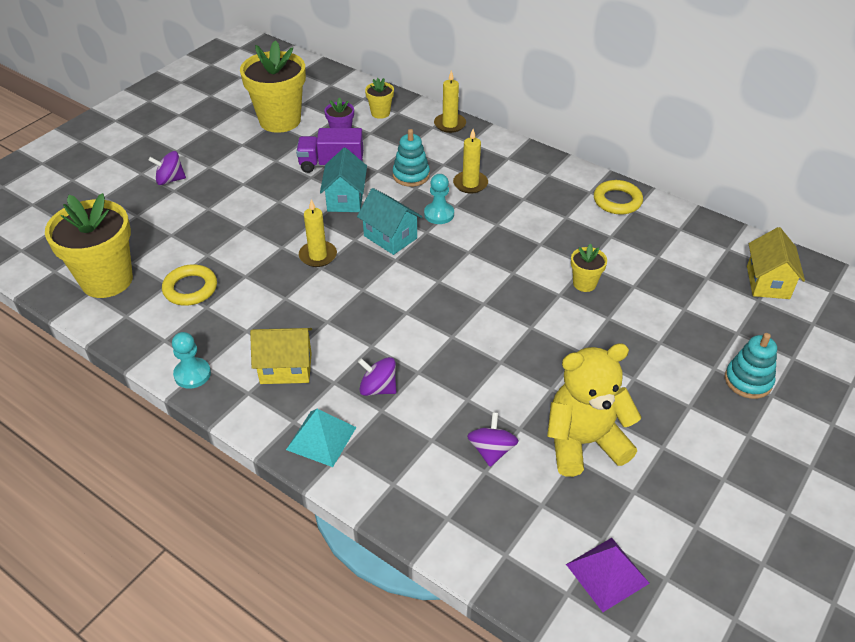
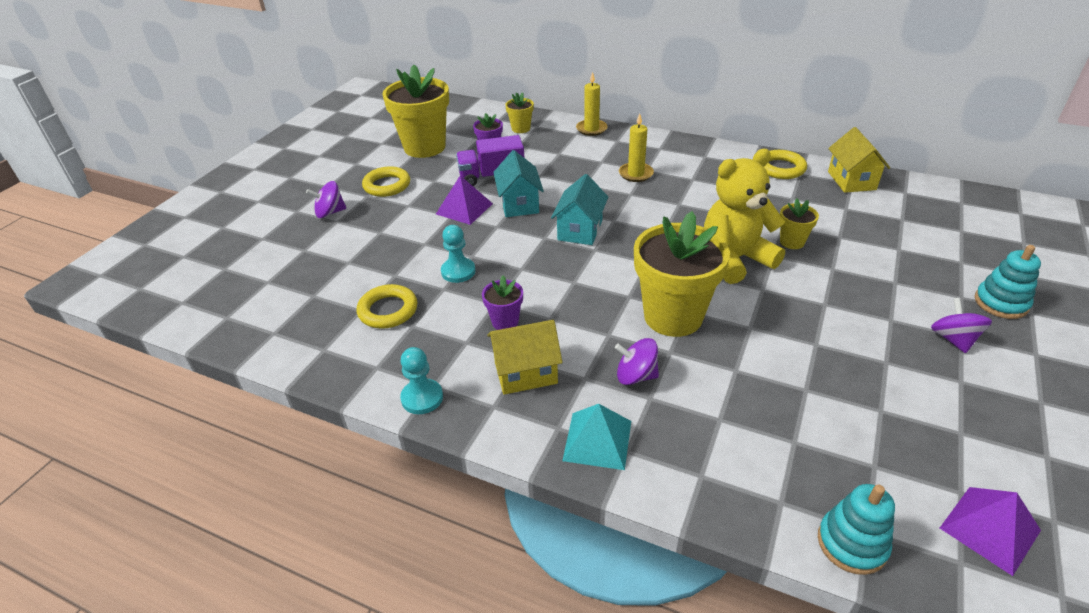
camera: 10 degrees left, 5 degrees down
(107, 280) = (290, 317): yellow flower pot -> yellow flower pot (673, 316)
(230, 158) = (387, 185): none -> yellow ring
(286, 317) = (505, 322): none -> purple flower pot
(293, 196) = (464, 208): none -> purple pyramid
(318, 256) = (513, 258): yellow candle -> none
(390, 237) = (580, 230): turquoise house -> turquoise house turned 75 degrees clockwise
(411, 175) = (575, 175): turquoise stacking toy -> turquoise stacking toy (852, 543)
(439, 214) = (618, 203): turquoise pawn -> turquoise pawn (458, 271)
(491, 450) = (789, 418): purple spinning top -> purple spinning top (953, 339)
(583, 442) = (880, 391): yellow teddy bear -> yellow teddy bear (735, 259)
(768, 282) = (959, 214): yellow house -> yellow house (851, 180)

